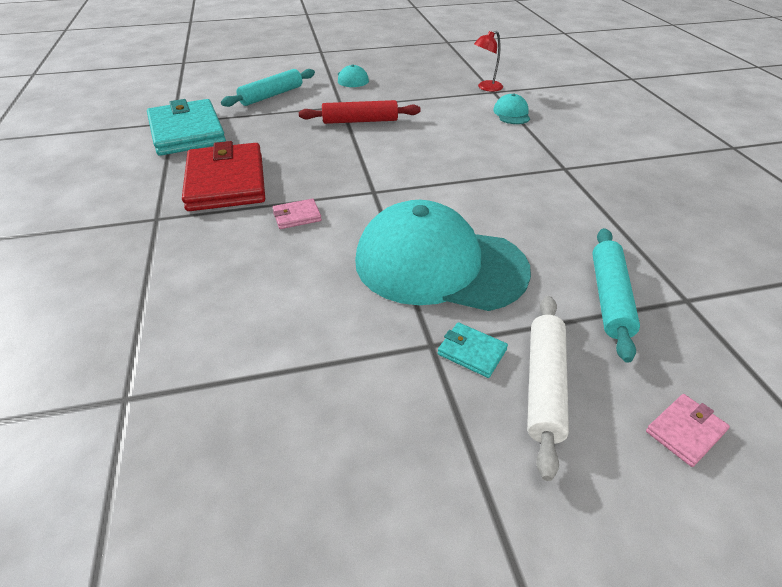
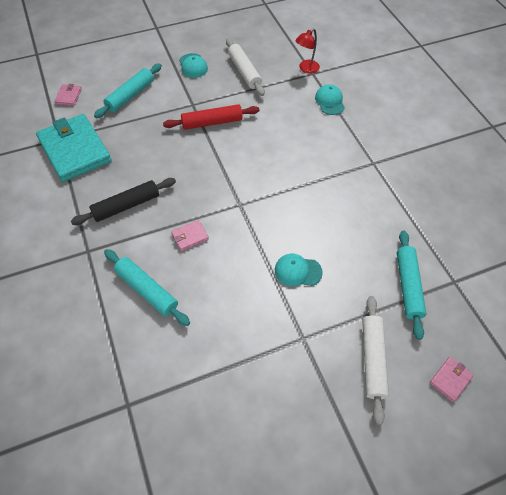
camera: 10 degrees left, 15 degrees up
(201, 92) = (68, 96): none -> pink wallet
(216, 264) = (146, 290): none -> turquoise rolling pin
(226, 182) = (126, 206): red wallet -> black rolling pin
(411, 86) = (244, 71): none -> white rolling pin
(439, 265) = (297, 271): turquoise cap -> turquoise cap, size x0.41
(472, 352) = (328, 341): turquoise wallet -> none

